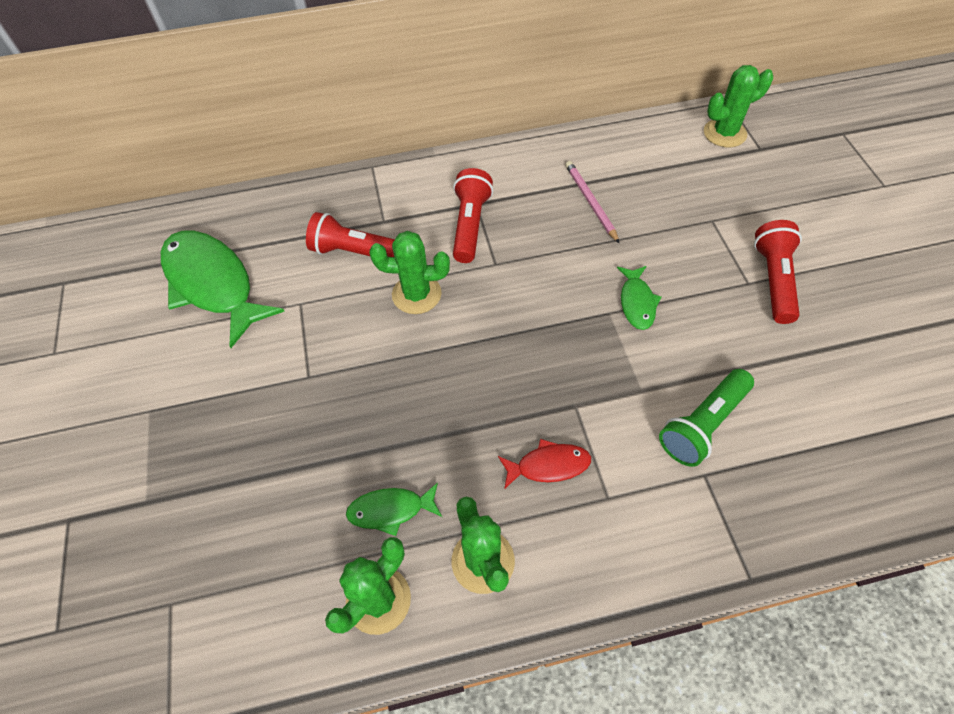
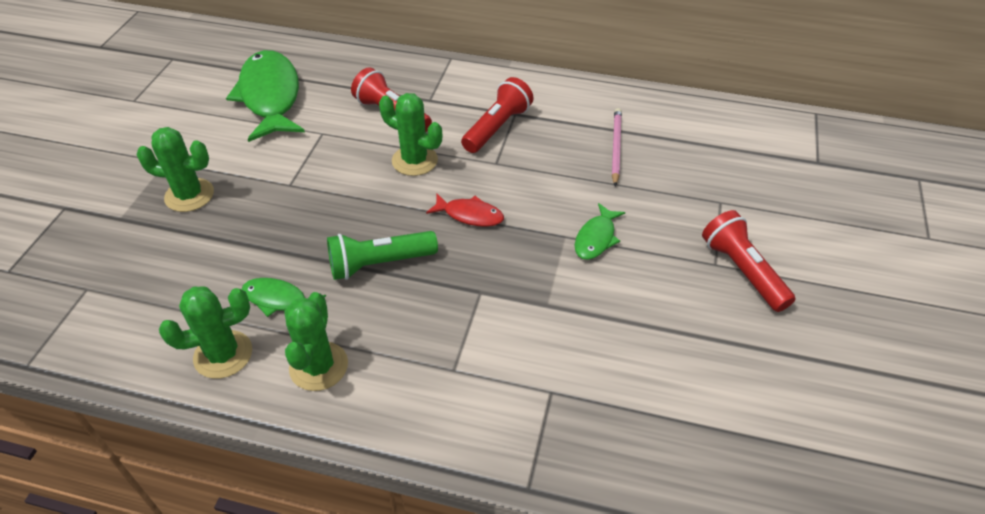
camera: 25 degrees right, 10 degrees down
(548, 465) = (423, 324): red fish -> red fish (470, 215)
(703, 425) = (580, 354): green flashlight -> green flashlight (379, 264)
(724, 133) = (790, 138): green cactus -> green cactus (189, 195)
(773, 280) = (742, 271): red flashlight -> red flashlight turned 60 degrees counterclockwise

